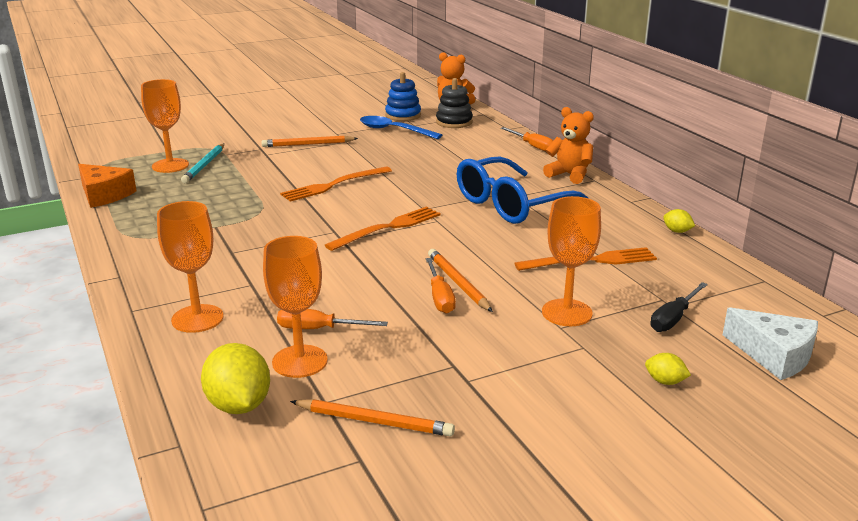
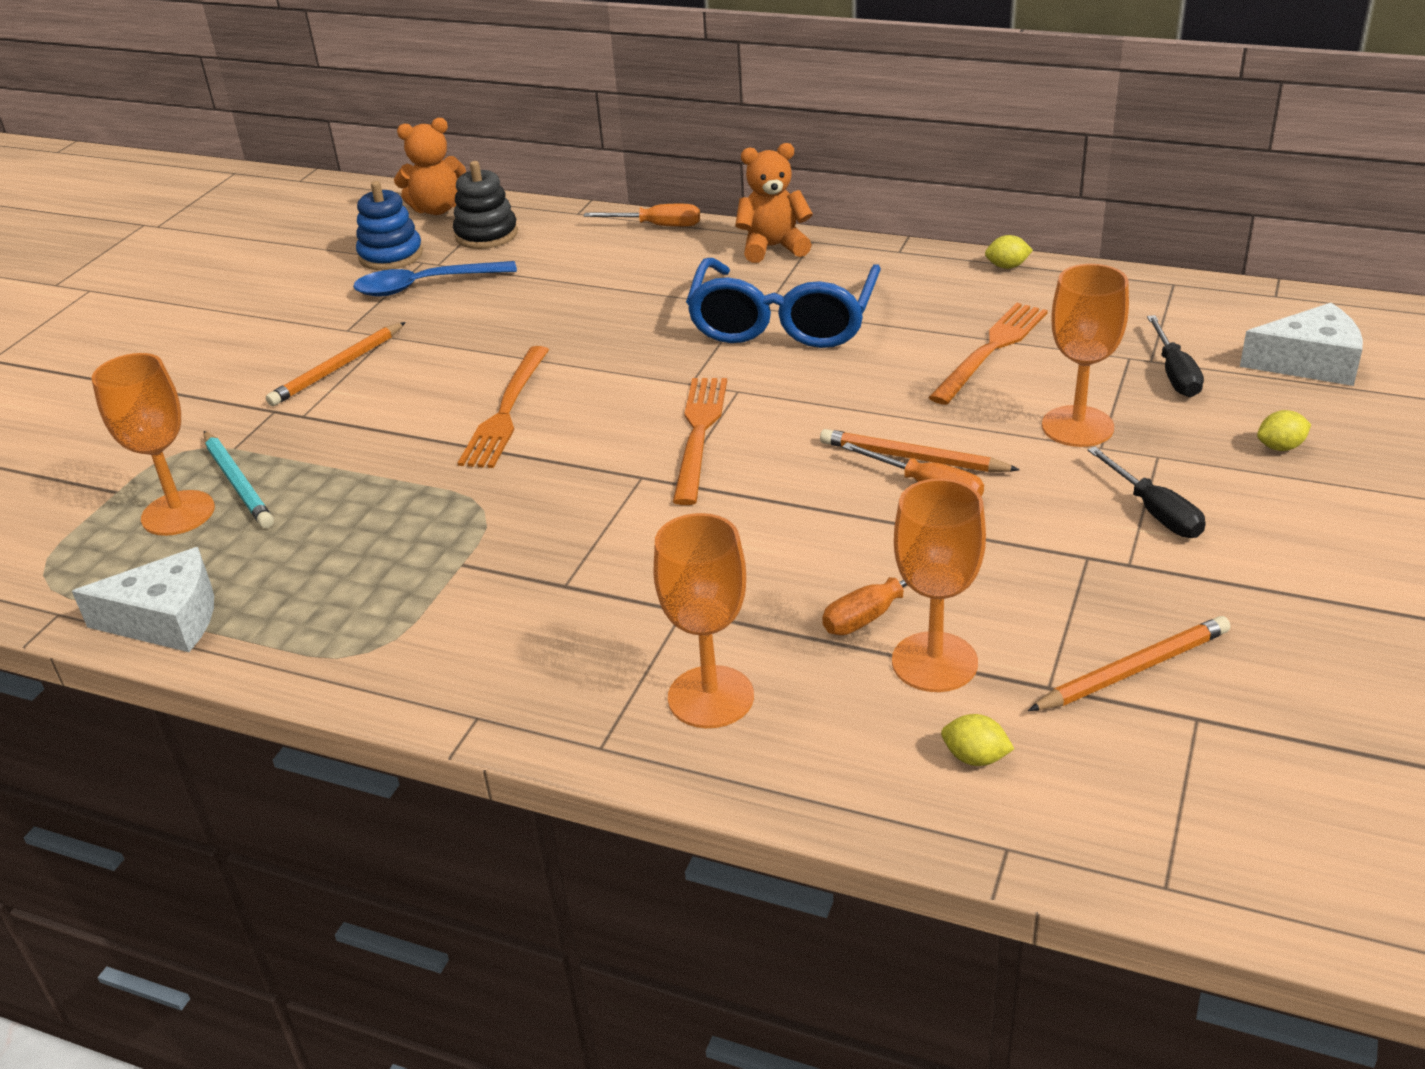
camera: 40 degrees left, 10 degrees up
(104, 195) = (167, 619): orange cheese -> white cheese
(239, 405) = (975, 757): yellow lemon -> yellow lemon, size x0.50
(528, 368) = (1154, 512): none -> black screwdriver

